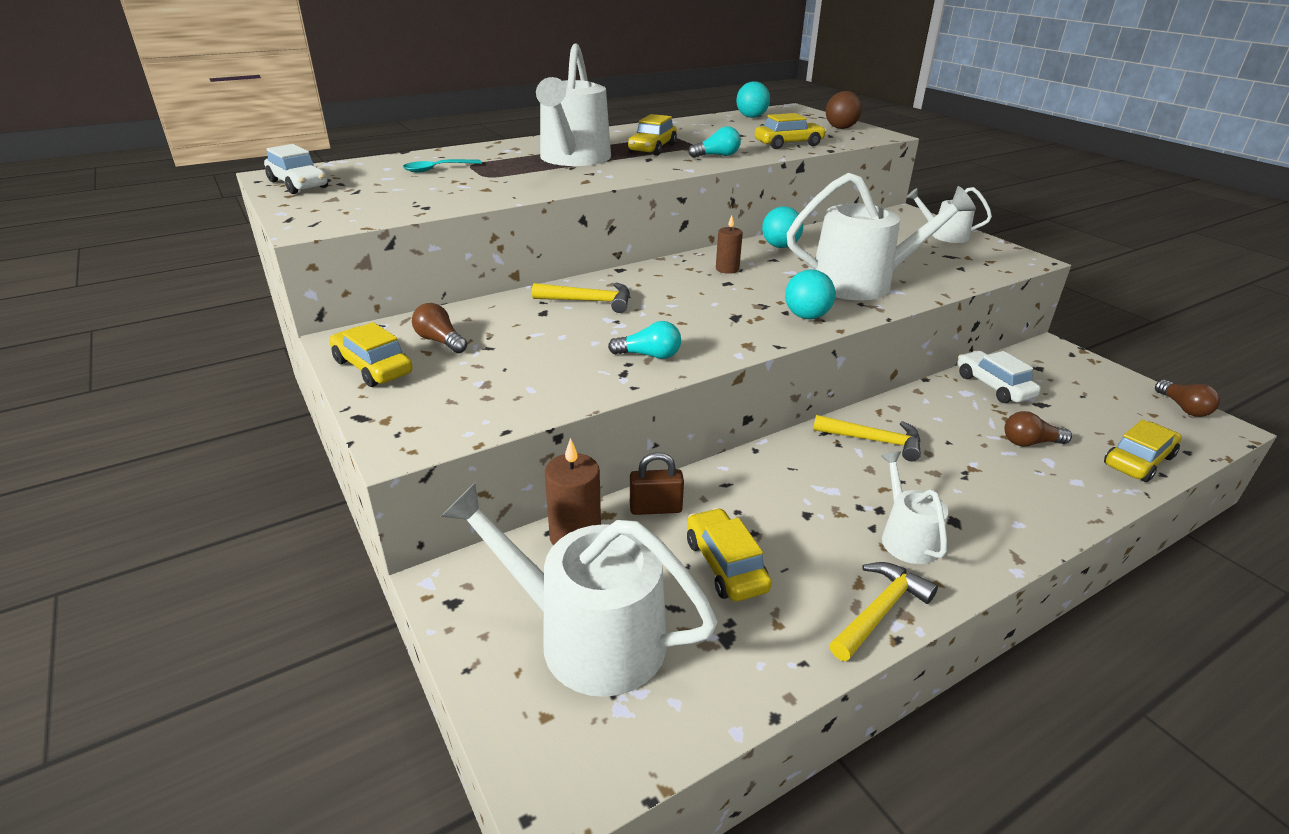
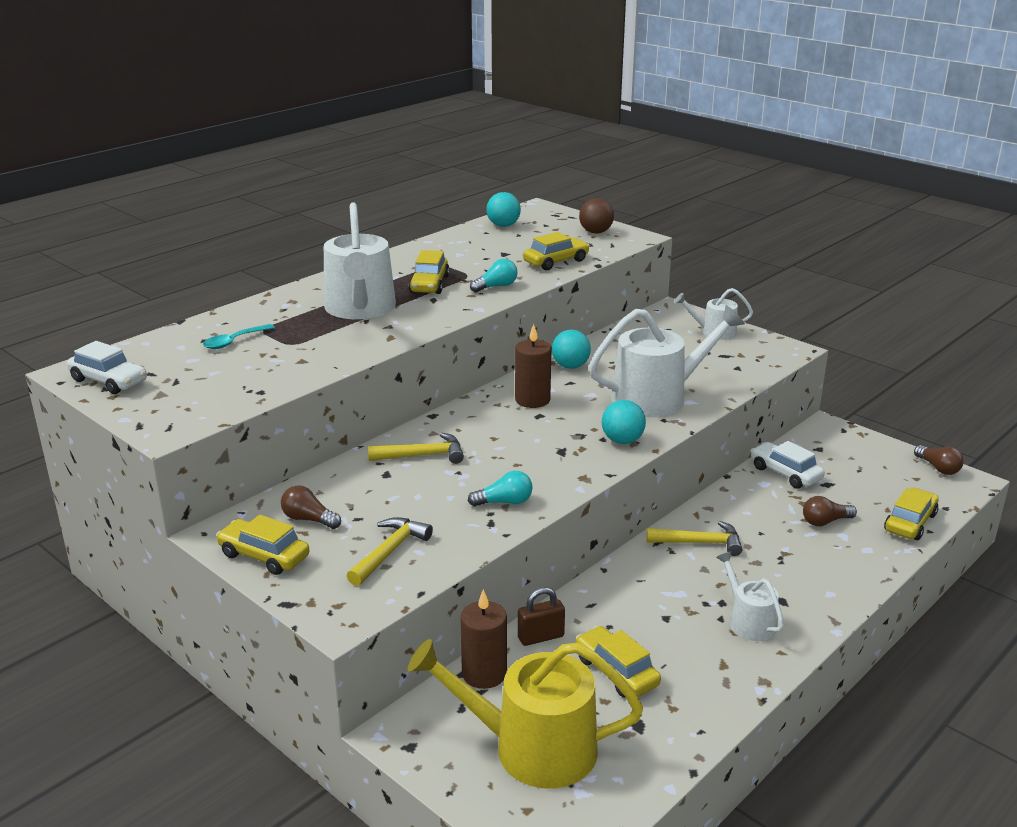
camera: 15 degrees left, 5 degrees down
(588, 636) = (532, 748): white watering can -> yellow watering can
(727, 269) = (532, 400): brown candle -> brown candle, size x1.57
(879, 611) = (744, 682): yellow hammer -> yellow hammer (389, 552)

